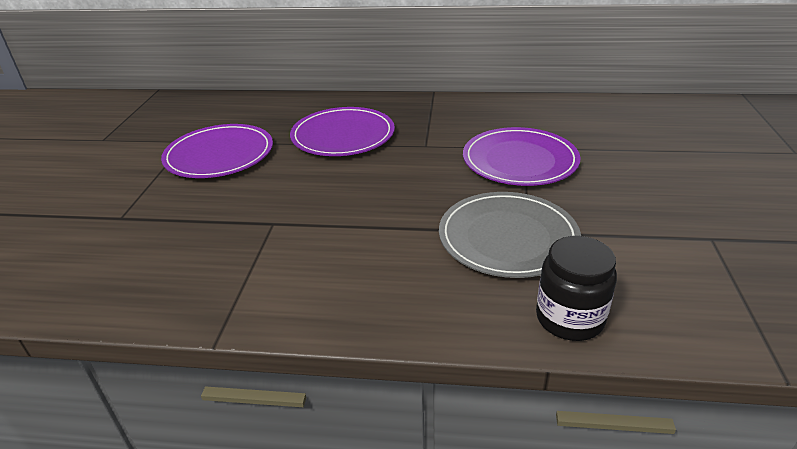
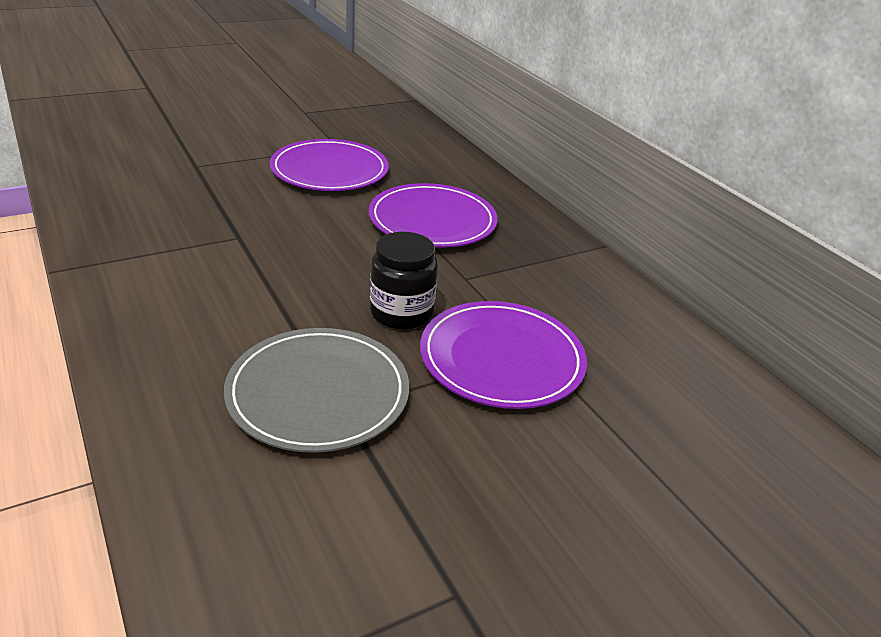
camera: 50 degrees right, 0 degrees up
(569, 318) = (189, 481): black jar -> black jar (401, 313)

